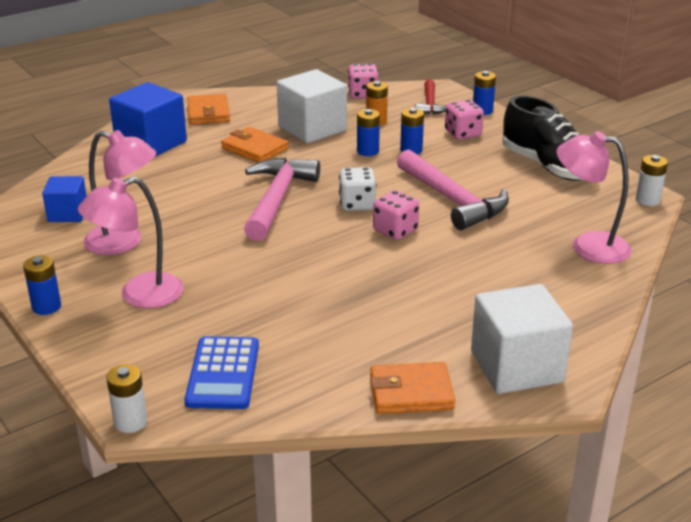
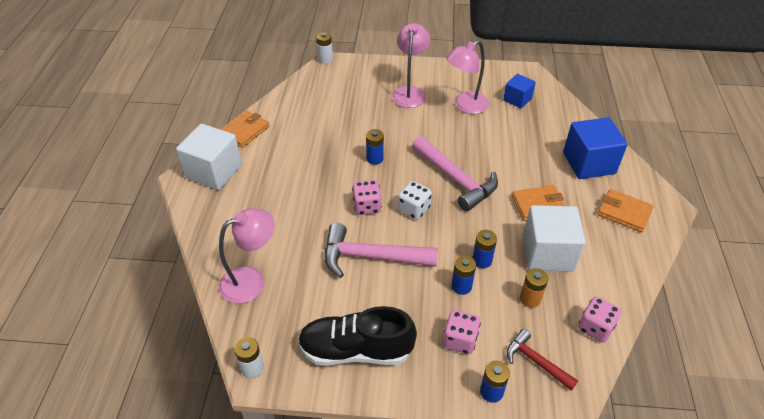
camera: 130 degrees right, 15 degrees up
(46, 307) = (430, 66): blue battery -> blue battery (375, 158)
(223, 373) = (324, 90): blue calculator -> none

